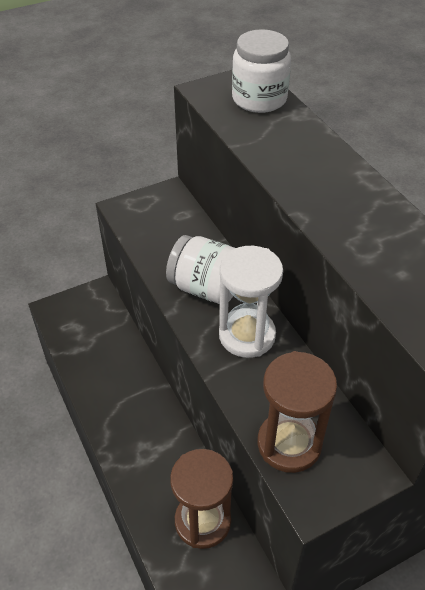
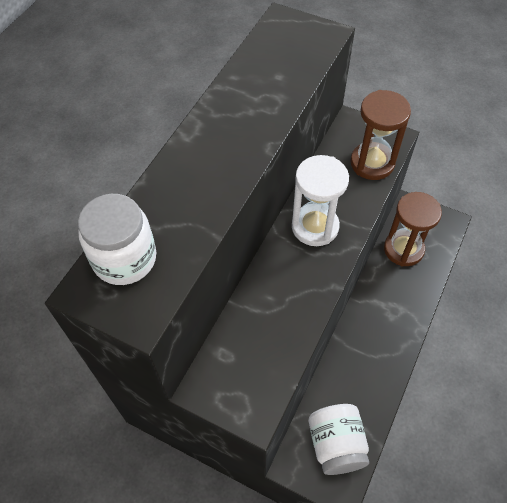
camera: 125 degrees left, 10 degrees up
(206, 288) = (294, 279): white jar -> white jar (336, 445)

